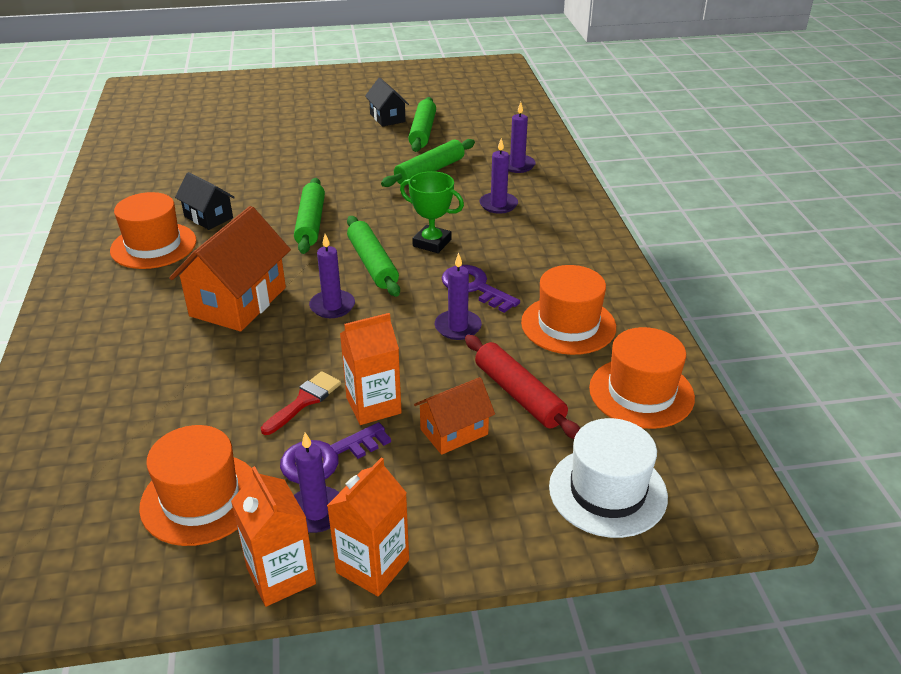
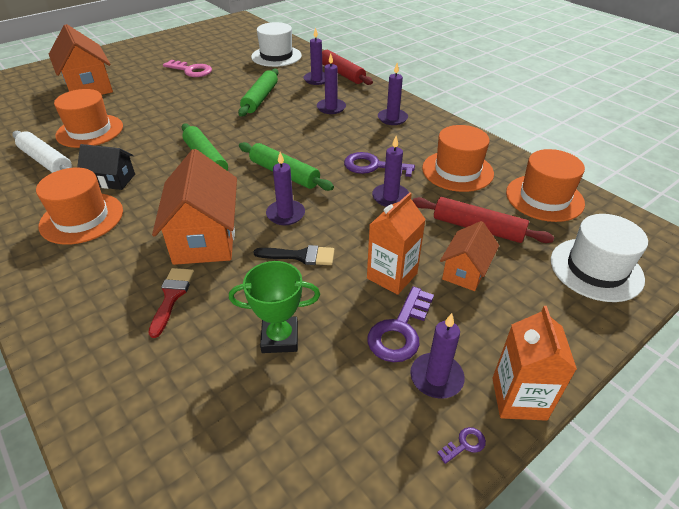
camera: 30 degrees left, 5 degrees up
(170, 180) = (46, 161): none -> white rolling pin
(201, 498) = (336, 414): orange hat -> orange hat (90, 131)
(270, 111) = (89, 87): none -> orange house
(281, 576) = (464, 444): orange carton -> purple key
(304, 401) = (338, 294): red brush -> red brush (172, 296)
(306, 352) = (300, 256): none -> black brush
(387, 118) = (191, 70): black house -> pink key
(423, 132) = (228, 74): green rolling pin -> none
(432, 243) = (312, 146): green trophy -> green trophy (280, 338)
(499, 123) = (276, 56): none -> white hat
(555, 165) = (341, 73): none -> red rolling pin
(558, 239) = (392, 118): none -> purple candle

